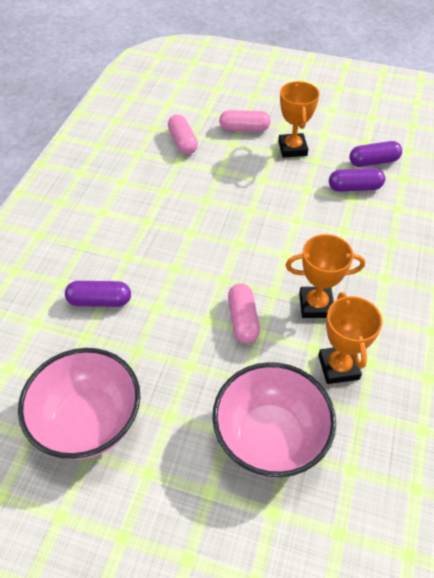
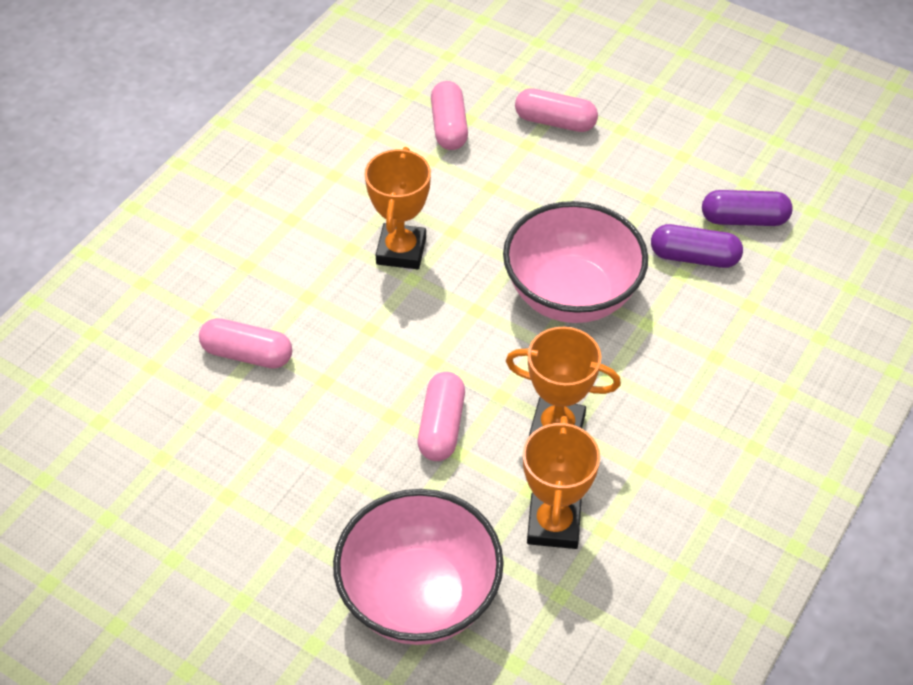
camera: 15 degrees right, 0 degrees up
(88, 422) = (184, 517): pink bowl -> pink bowl (571, 295)
(100, 301) = (247, 354): purple capsule -> pink capsule
(292, 148) = (620, 171): orange trophy -> orange trophy (401, 251)

